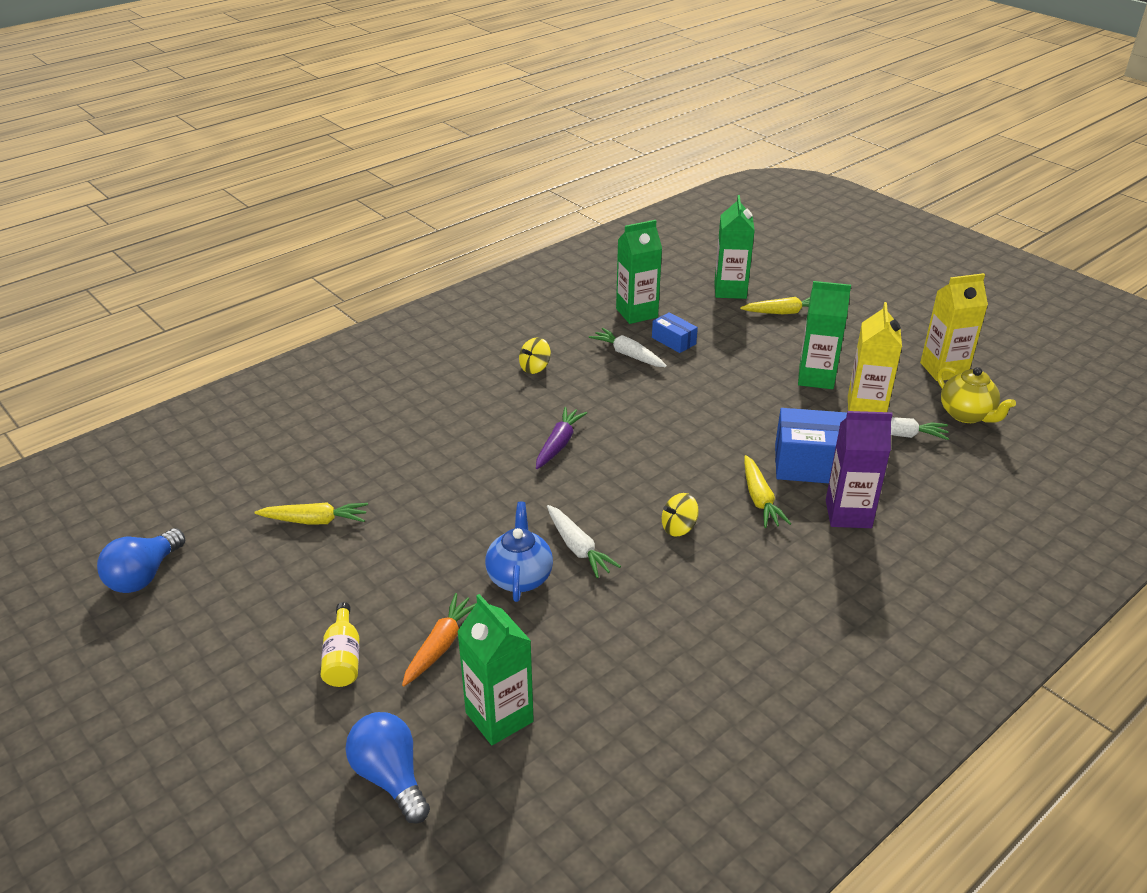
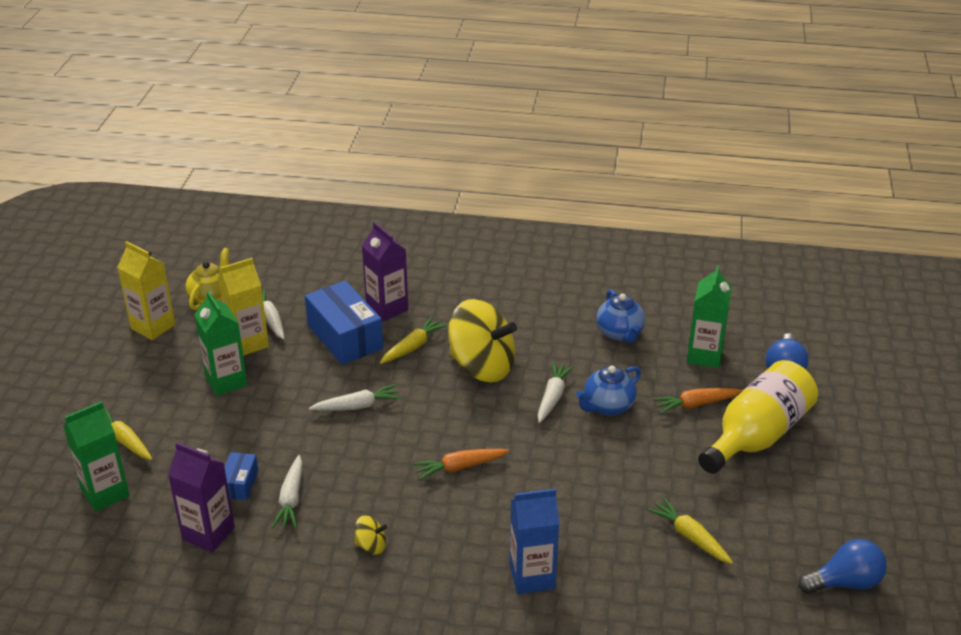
camera: 130 degrees left, 0 degrees up
(343, 658) = (756, 435): yellow bottle -> yellow bottle, size x2.21
(404, 420) = (532, 576): none -> blue carton
(559, 444) = (459, 467): purple carrot -> orange carrot
(619, 669) = (620, 333): none -> blue teapot
(636, 313) = (208, 533): green carton -> purple carton
(678, 527) = (482, 366): yellow spinning top -> yellow spinning top, size x2.42
(703, 428) = (357, 406): none -> white carrot

